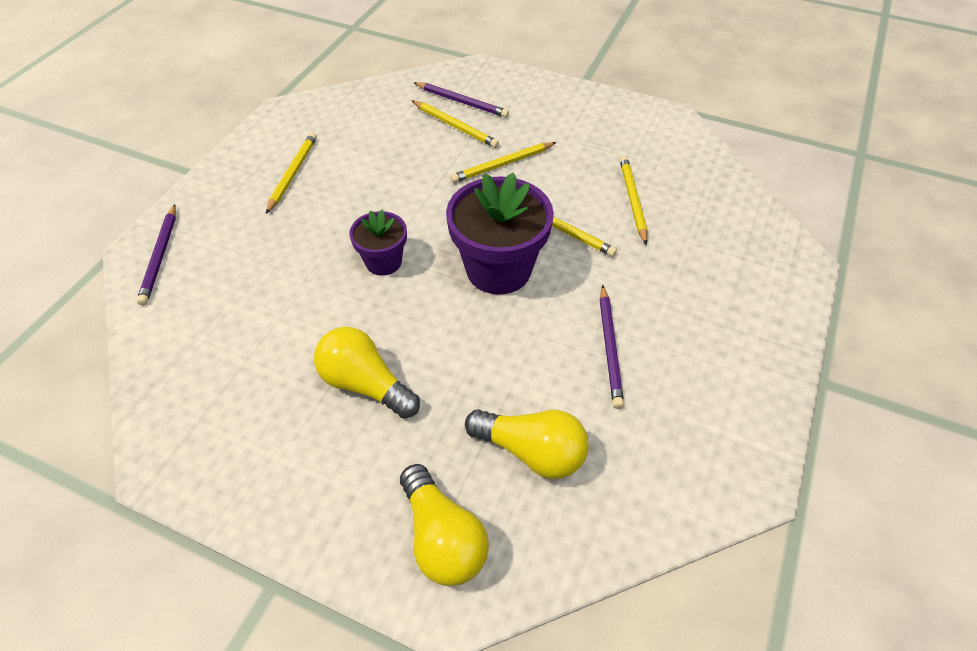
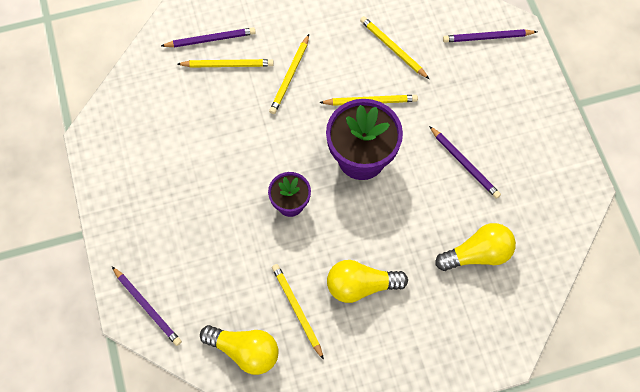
camera: 40 degrees left, 15 degrees up
(293, 174) = (160, 183): yellow pencil -> yellow pencil (297, 310)
(442, 538) = (477, 330): yellow light bulb -> yellow light bulb (245, 351)
(755, 249) = (487, 37): none -> purple pencil

